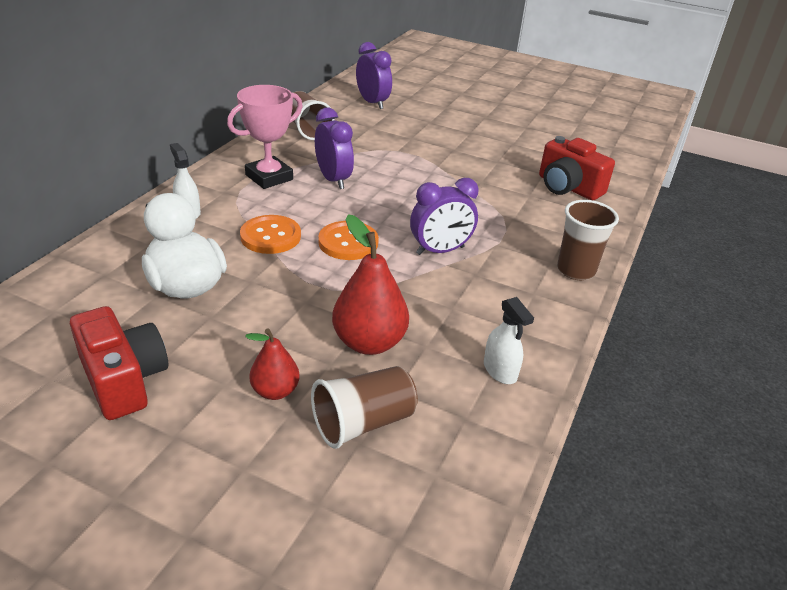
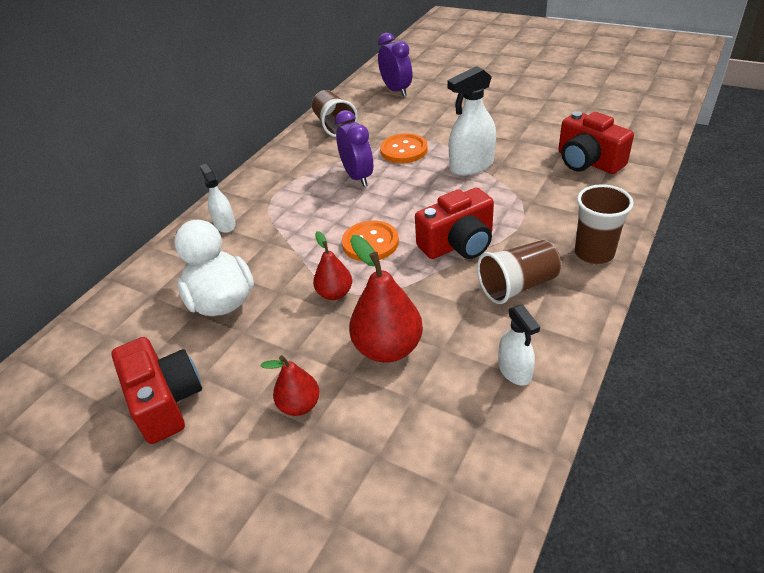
camera: 10 degrees right, 5 degrees up
(269, 177) = (298, 181): pink trophy -> none
(270, 236) = (298, 243): orange button -> orange button (404, 150)
(311, 287) = (335, 293): none -> red pear
(363, 423) = (380, 435): brown cup -> brown cup (518, 286)
(440, 251) = (458, 244): purple clock -> red camera
(452, 180) = (471, 166): none -> white spray bottle

